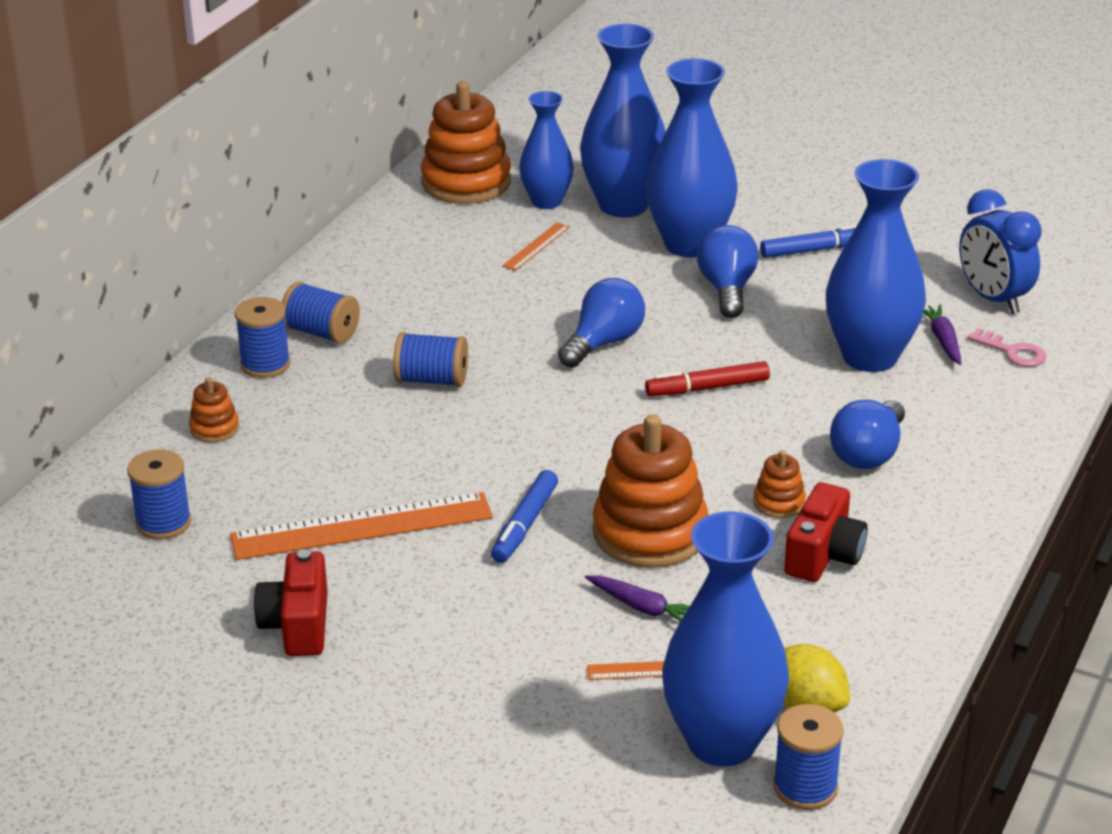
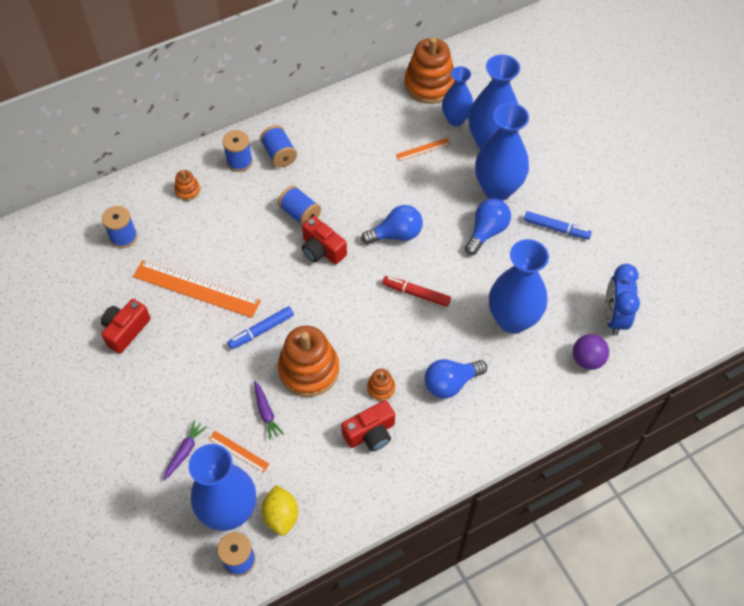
camera: 35 degrees right, 25 degrees up
(513, 402) = (322, 250): none -> red camera
(943, 340) = (559, 330): purple carrot -> purple carrot (185, 452)
(1012, 352) = (587, 359): pink key -> purple ball

